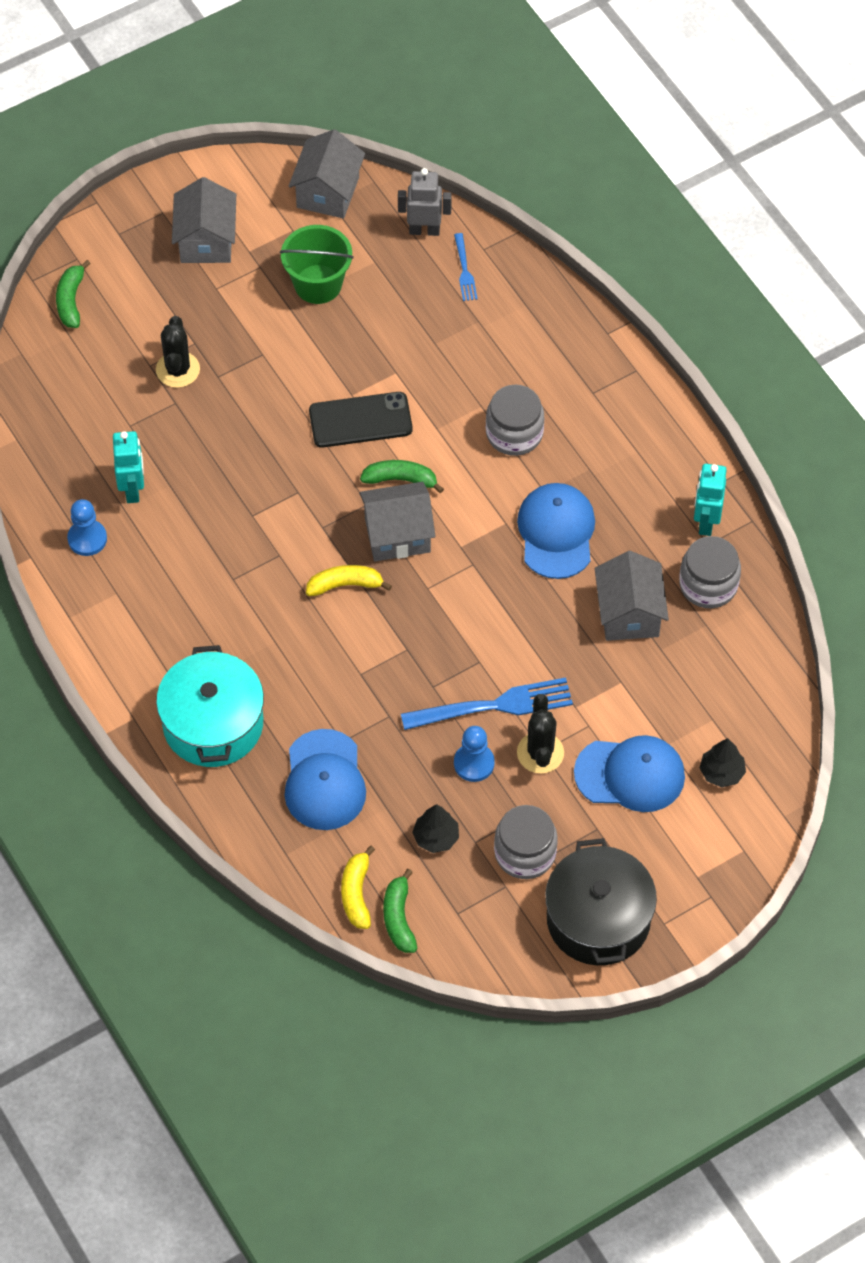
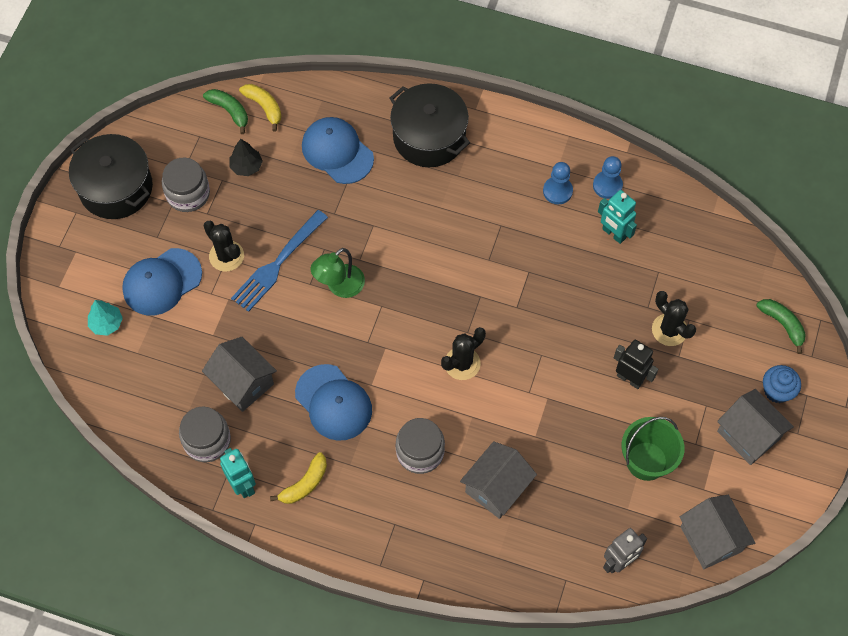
camera: 140 degrees right, 5 degrees up
(140, 255) = (777, 390): none -> blue cupcake
(213, 724) = (429, 137): turquoise pot -> black pot
(259, 357) = (630, 378): none -> black robot
(345, 585) = (432, 271): yellow banana -> yellow banana (304, 484)
(360, 420) = (525, 384): black phone -> none
(397, 535) = (430, 325): grey house -> grey house (496, 488)
(401, 479) = (462, 363): green banana -> black cactus
(452, 636) = (339, 287): none -> green lamp
(464, 270) = (562, 551): blue fork -> none
(474, 763) = (260, 222): blue pawn -> blue pawn (557, 191)
(721, 772) = (106, 323): black tree -> turquoise tree

